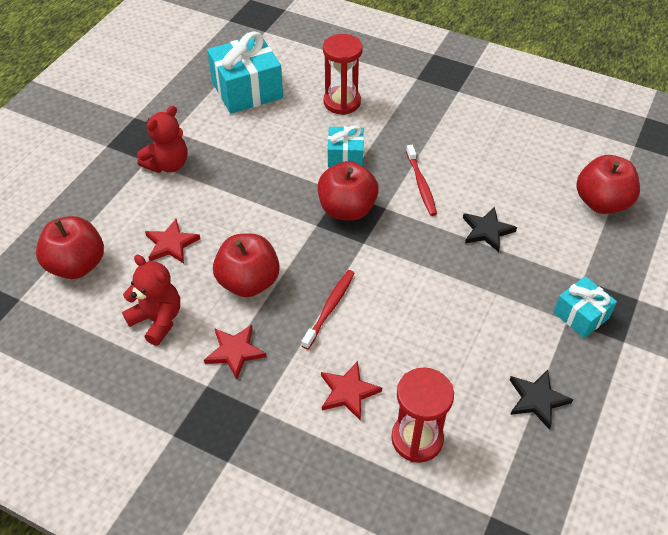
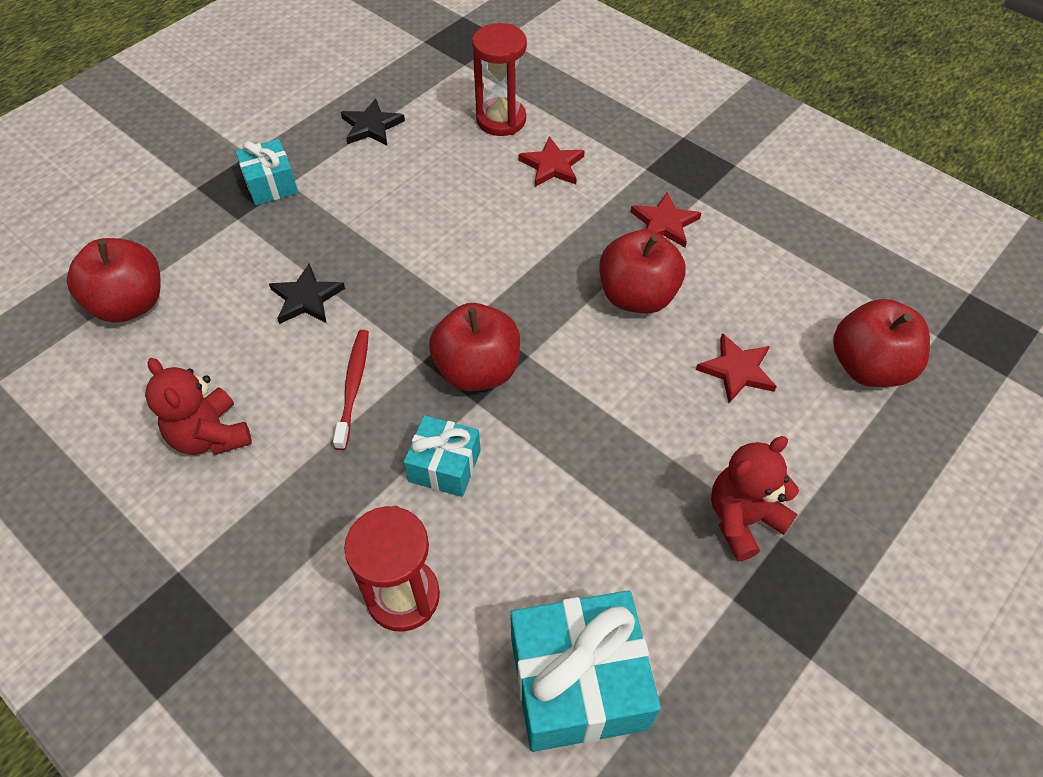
camera: 165 degrees left, 5 degrees up
(157, 320) = (754, 274): red teddy bear -> red teddy bear (211, 435)
(330, 307) = (544, 247): red toothbrush -> none

